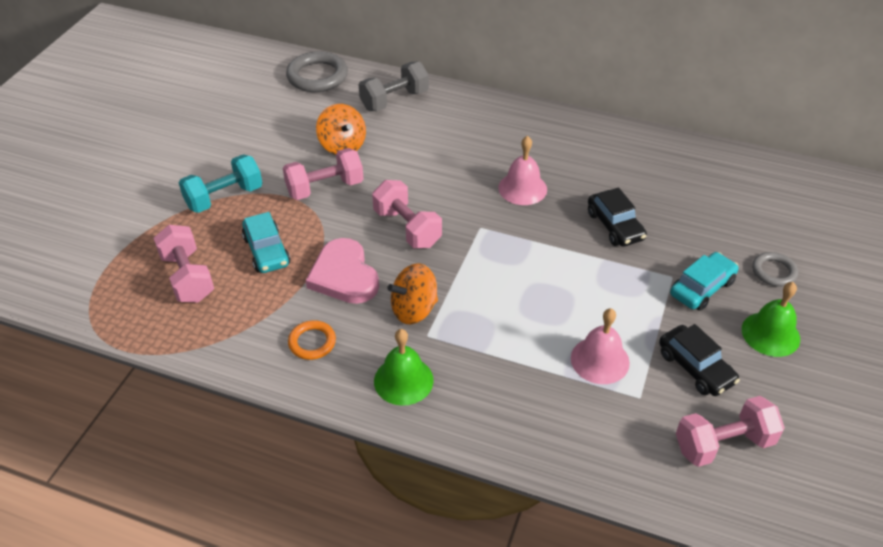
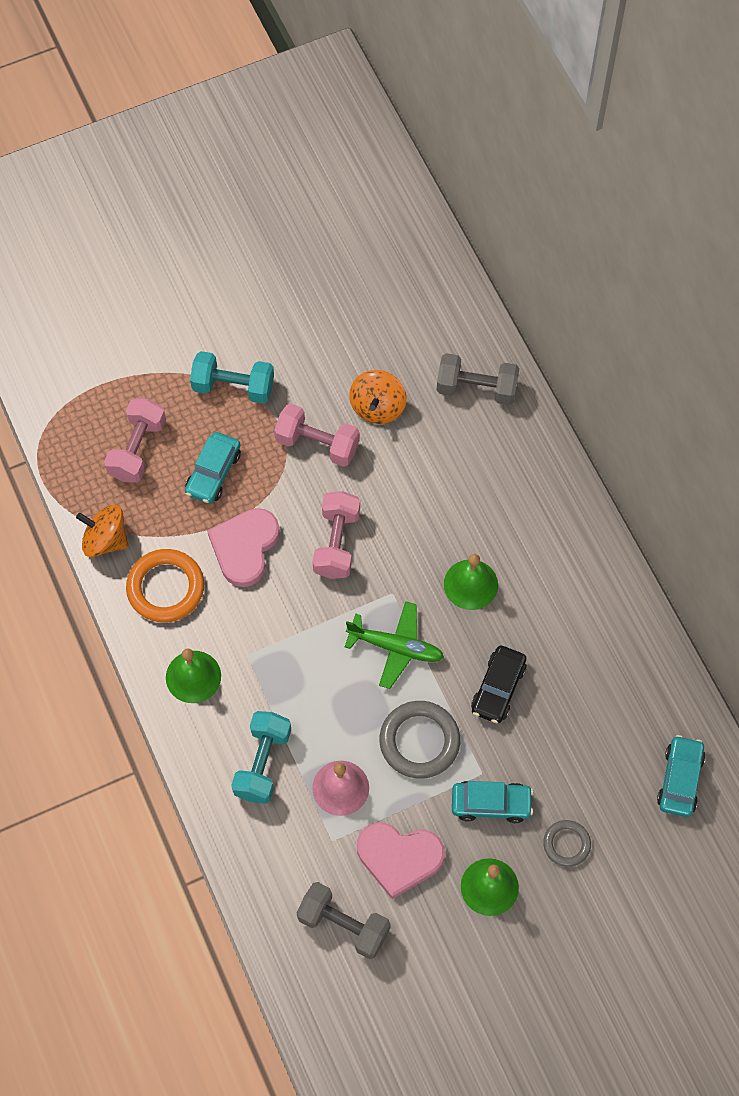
camera: 45 degrees right, 20 degrees up
(312, 342) = (165, 588): orange ring -> orange ring, size x1.73
(317, 76) = (441, 299): grey ring -> grey ring (419, 741)
(414, 309) = (261, 624): orange spinning top -> orange spinning top (105, 540)
(522, 188) = (471, 584): pink bell -> green bell
(523, 253) = (396, 647): none -> green plane
(526, 392) = (262, 763): none -> turquoise dumbbell
(695, 368) = (399, 857): black car -> pink heart
(723, 444) = (343, 925): pink dumbbell -> grey dumbbell
(776, 191) = (680, 780): none -> turquoise car

